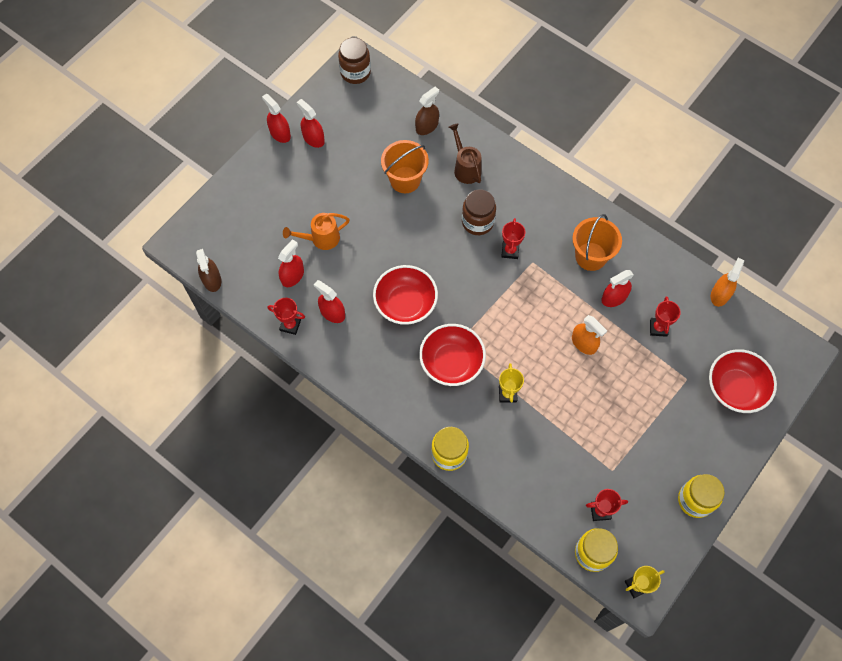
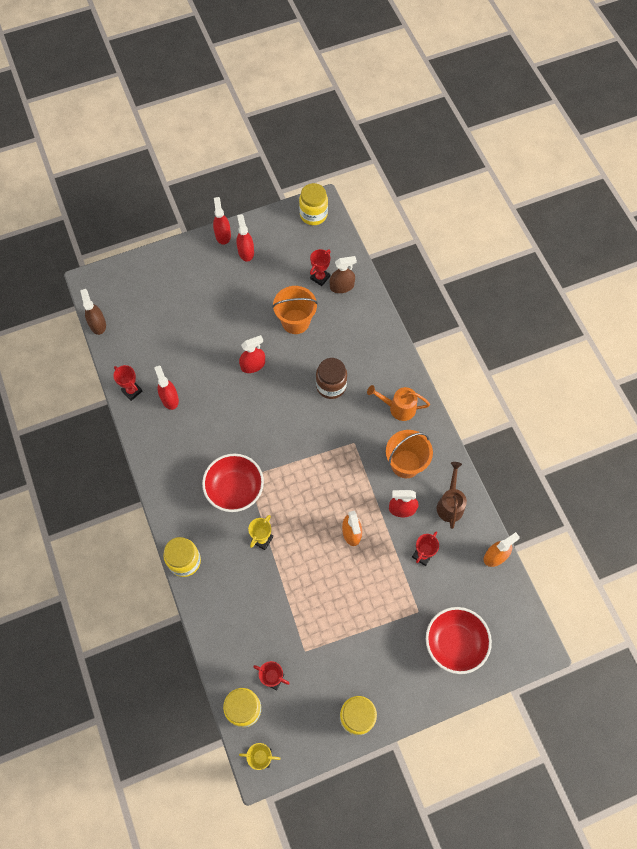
camera: 30 degrees right, 0 degrees up
(212, 280) = (97, 324): brown spray bottle -> brown spray bottle turned 150 degrees clockwise
(292, 276) = (158, 353): red spray bottle -> red spray bottle (253, 365)
(321, 239) = (199, 335): orange watering can -> orange watering can (398, 408)
(355, 72) = (313, 215): brown jar -> yellow jar
(405, 303) = (230, 422): red bowl -> none
(465, 168) = (350, 336): brown watering can -> brown watering can (450, 504)
(510, 251) = (341, 423): red trophy -> red trophy (320, 277)

